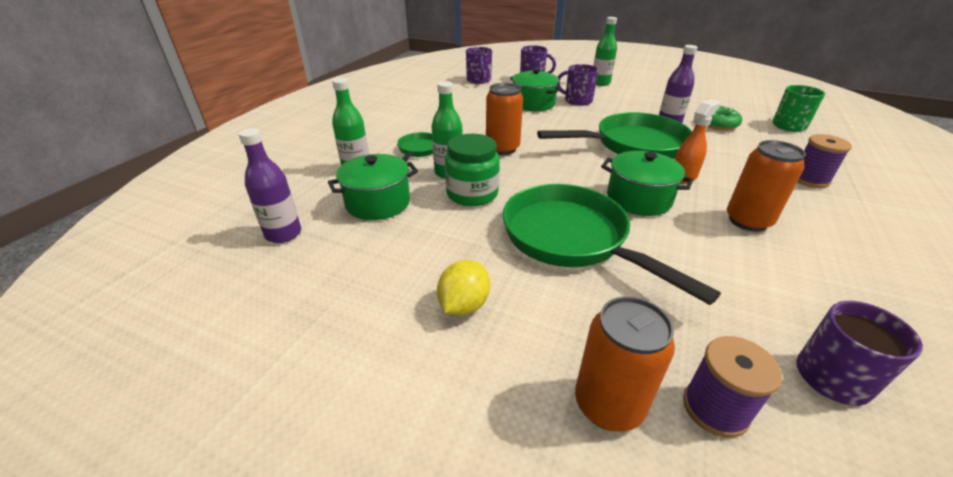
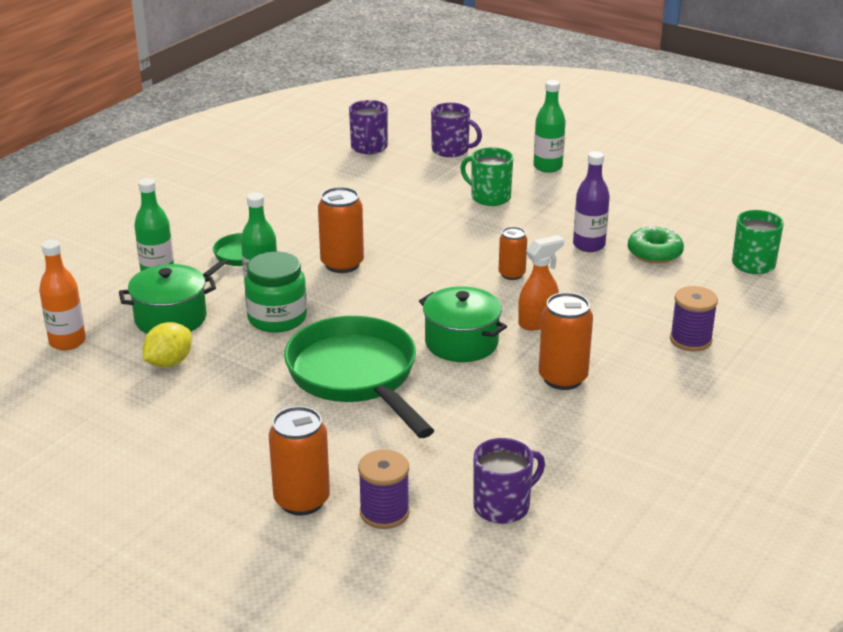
camera: 10 degrees right, 5 degrees down
(283, 234) = (67, 342): purple bottle -> orange bottle
(464, 305) = (220, 422): yellow lemon -> yellow lemon (169, 363)
(533, 104) = (423, 197): green pot -> none
(577, 101) = (489, 197): purple mug -> green mug
(633, 145) = (511, 274): green pan -> orange can

